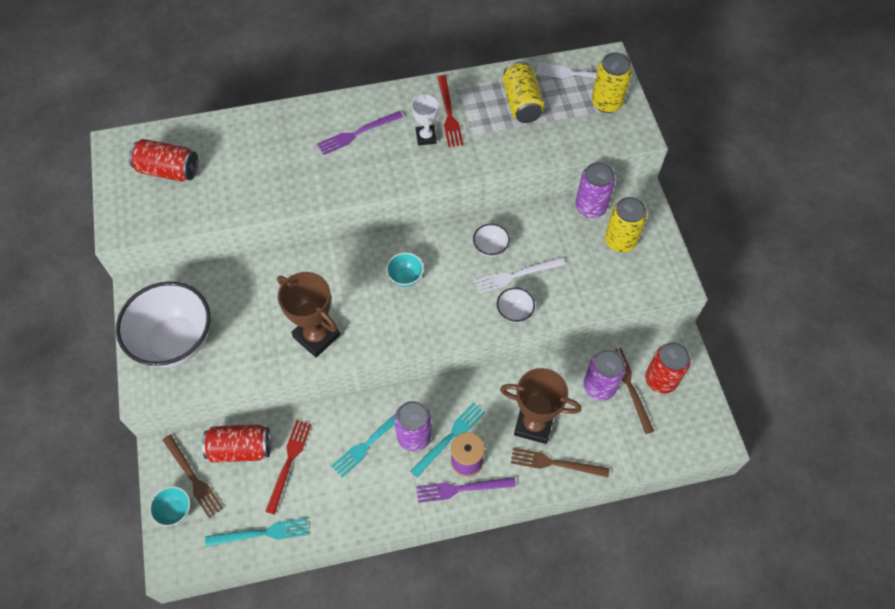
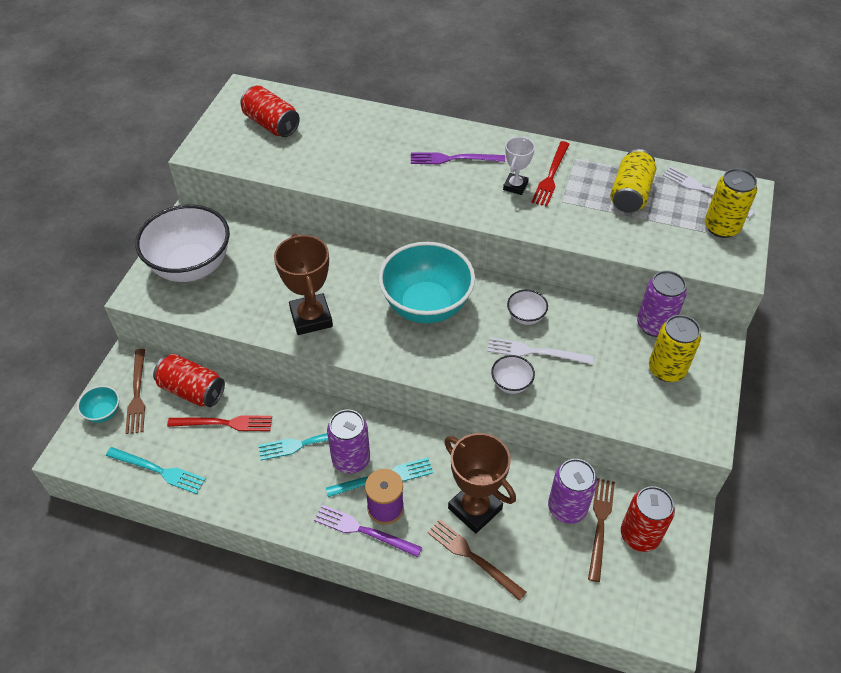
camera: 30 degrees right, 10 degrees down
(289, 462) = (224, 423): red fork -> red fork turned 45 degrees clockwise
(405, 277) = (426, 306): turquoise bowl -> turquoise bowl, size x2.33

